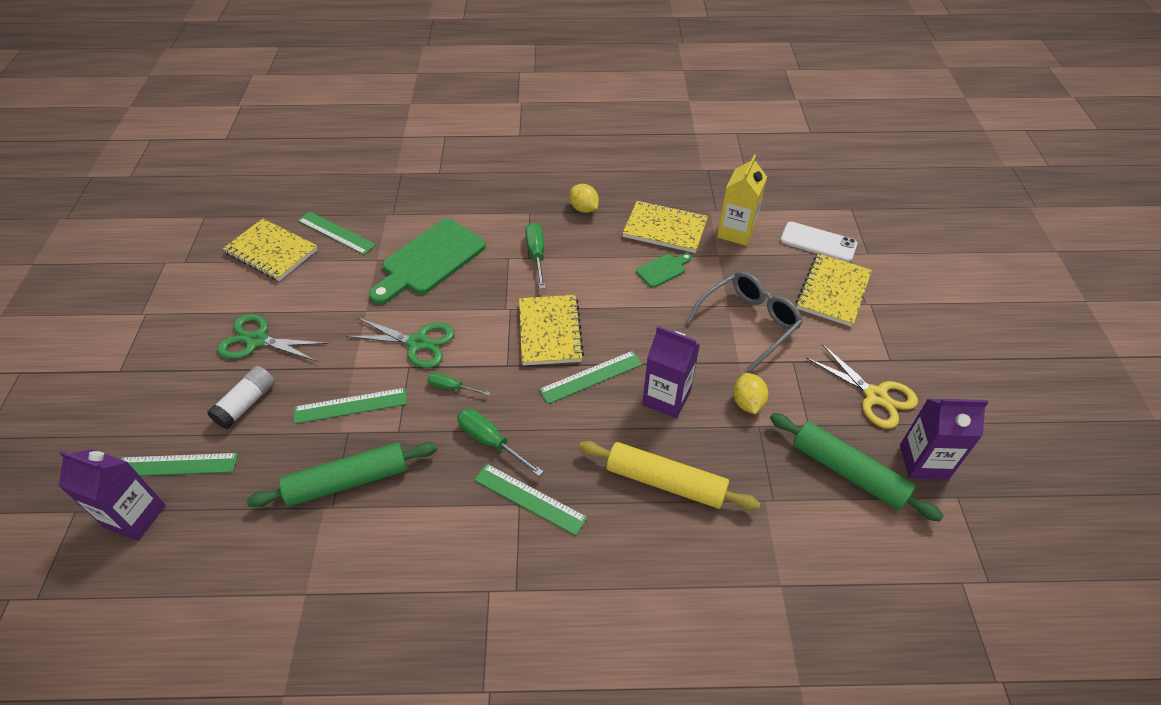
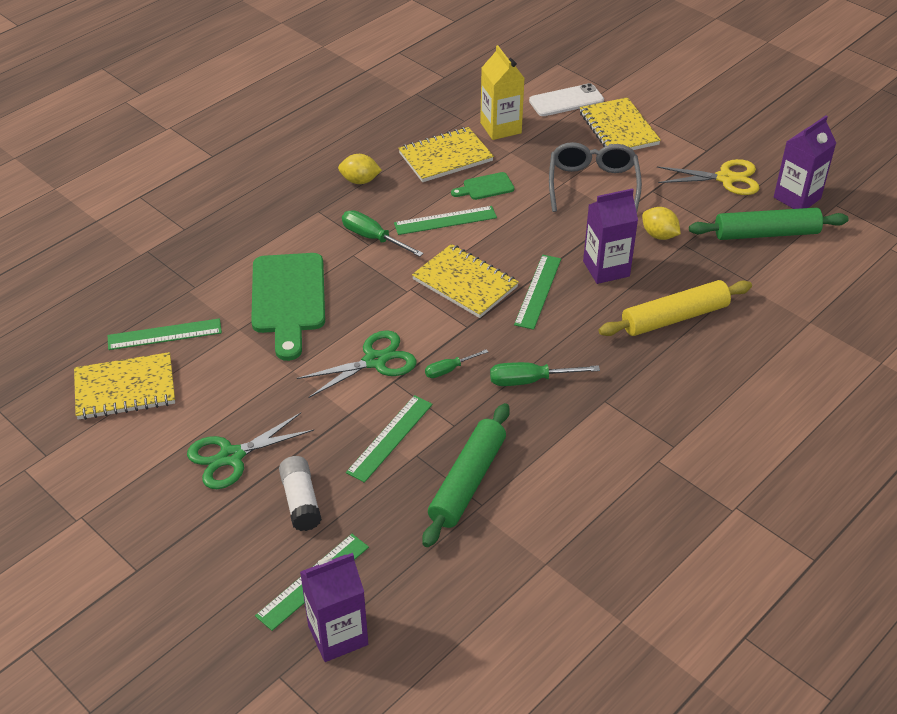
camera: 45 degrees left, 5 degrees down
(530, 498) = (607, 392): green ruler -> green ruler (445, 220)
(663, 270) = (485, 187): green cutting board -> green cutting board turned 120 degrees counterclockwise

